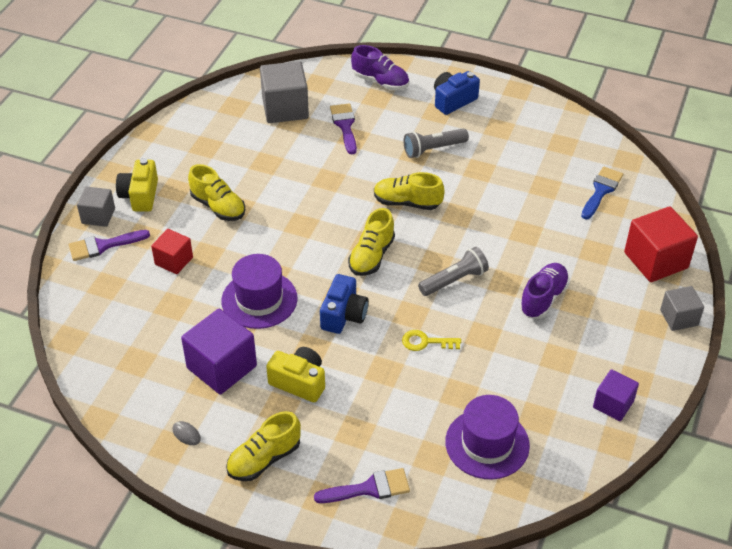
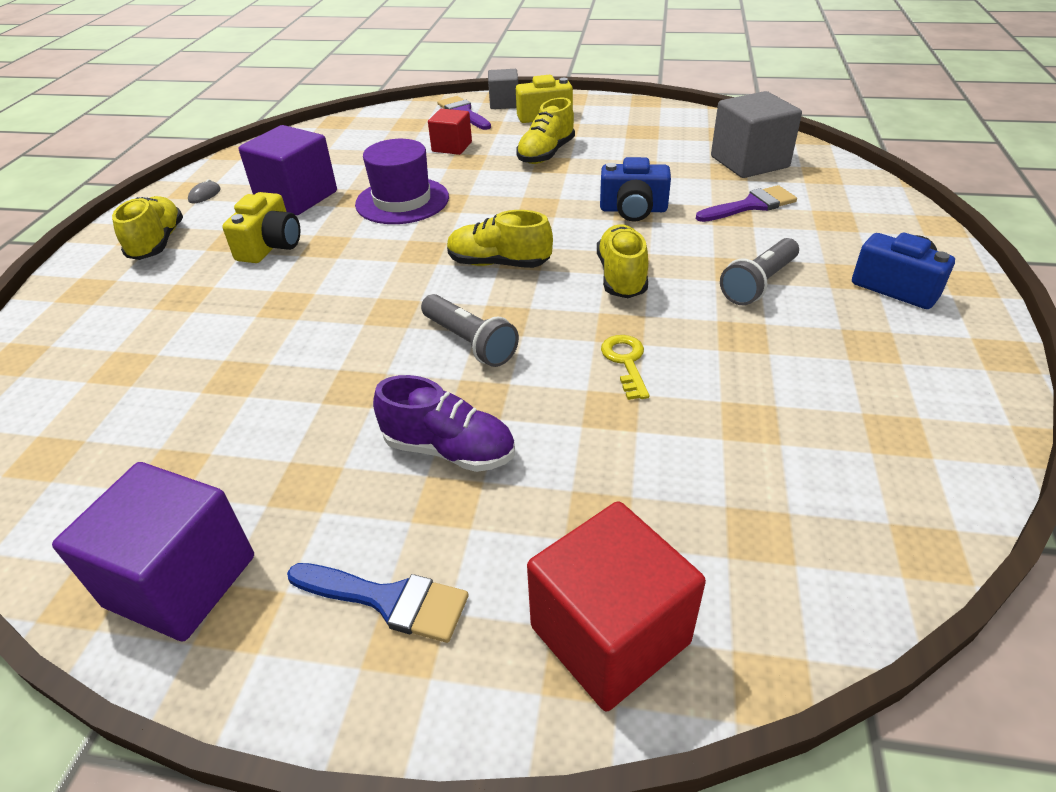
camera: 80 degrees right, 5 degrees down
(264, 459) = (157, 243): yellow shoe -> yellow shoe turned 45 degrees clockwise
(344, 315) = (384, 259): blue camera -> blue camera (633, 210)
(369, 488) = (87, 321): purple brush -> none
(380, 82) = (874, 217): purple shoe -> none
(426, 342) = (338, 332): yellow key -> yellow key (626, 362)
(433, 149) = (759, 283): grey flashlight -> grey flashlight turned 105 degrees counterclockwise
(487, 443) = (131, 418): purple hat -> none
(601, 191) = (791, 510): blue brush -> blue brush (388, 600)
(613, 404) = (181, 581): purple cube -> purple cube, size x1.68
(679, 318) = (429, 698): grey cube -> none

